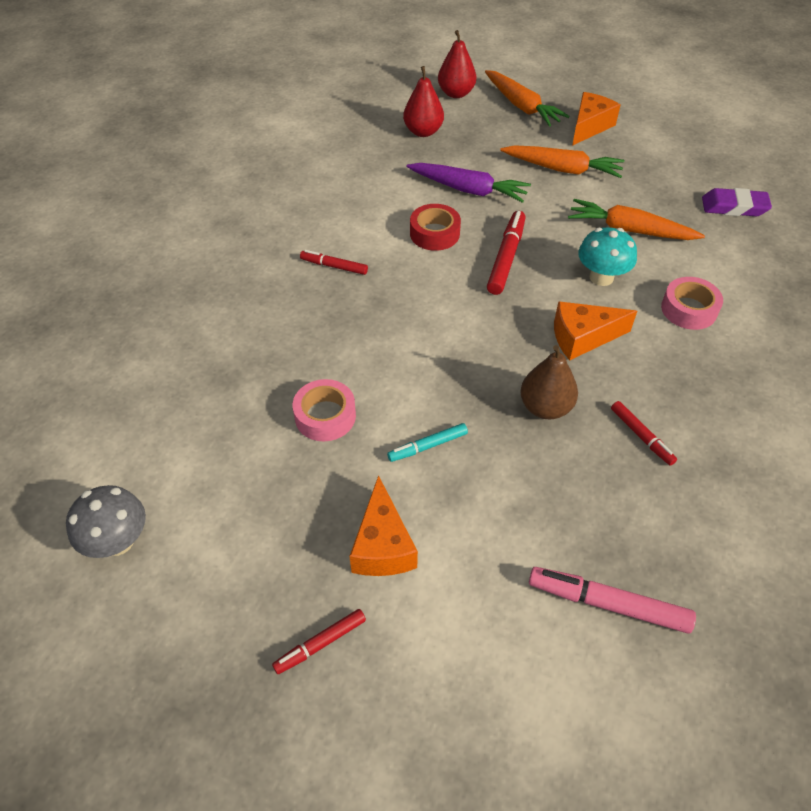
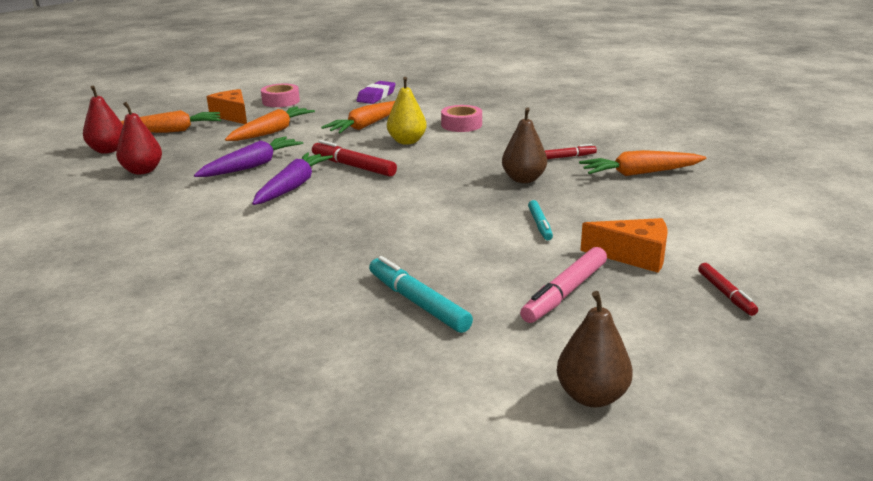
camera: 70 degrees left, 25 degrees down
(118, 541) = (591, 396): grey mushroom -> brown pear
(239, 389) = (418, 303): none -> turquoise marker
(325, 416) = (482, 263): pink tape -> pink tape (281, 101)
(334, 266) = (287, 235): red marker -> none
(434, 233) = (292, 187): red tape -> purple carrot
(583, 337) = (463, 157): orange cheese -> none
(601, 277) = (407, 141): turquoise mushroom -> yellow pear
(608, 604) = (700, 190): pink marker -> pink marker (565, 293)
(630, 526) = (640, 173): none -> orange carrot

